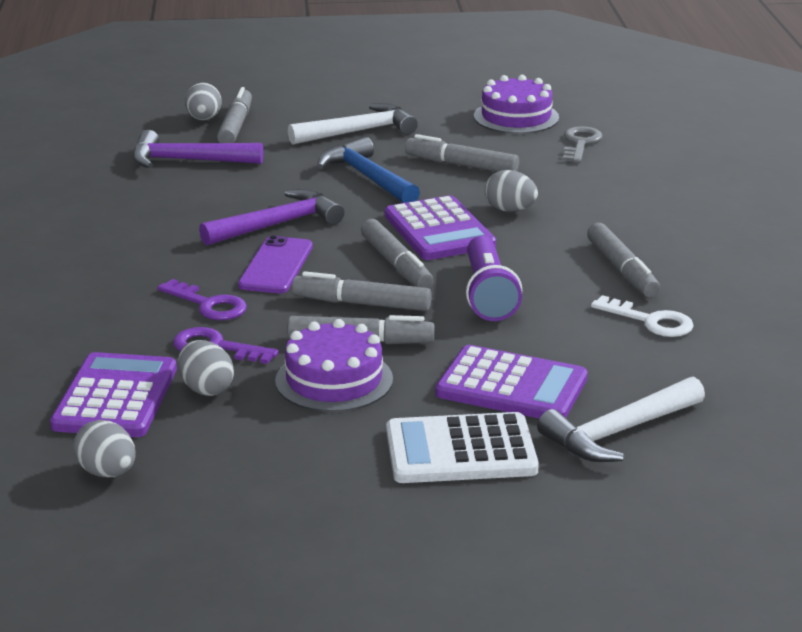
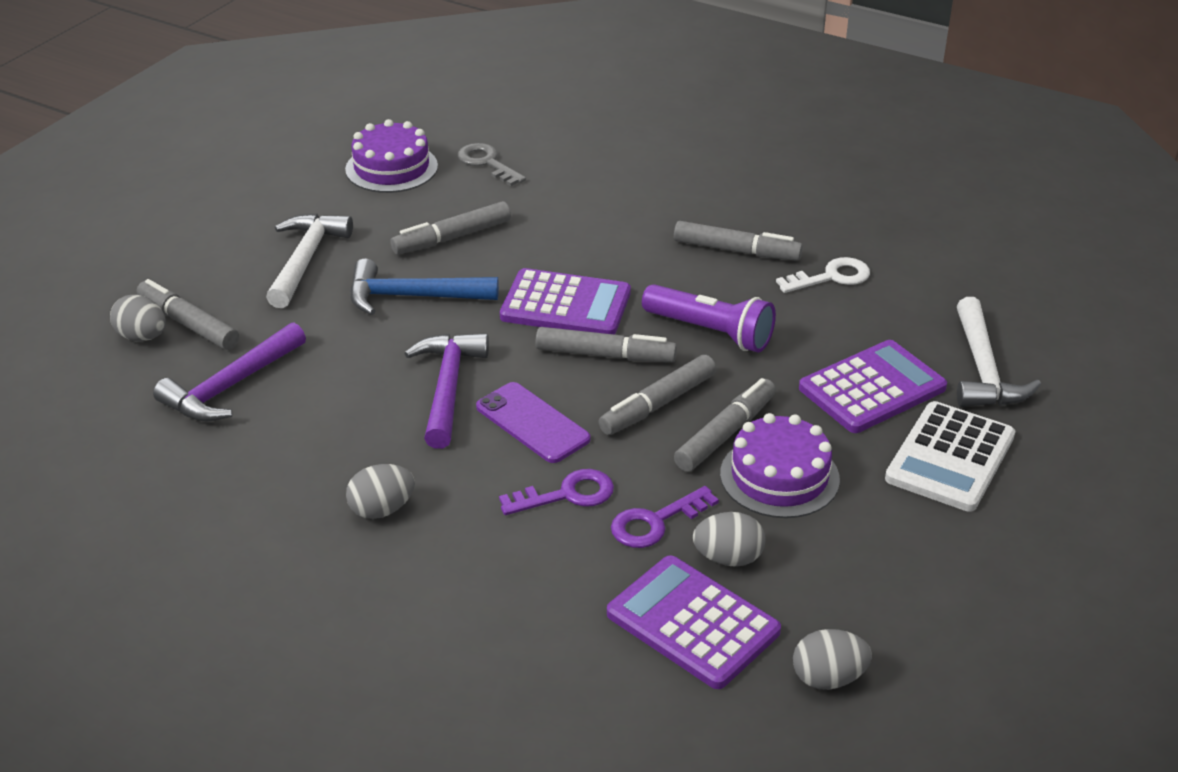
camera: 55 degrees left, 10 degrees up
(510, 210) = (570, 253): grey egg -> grey egg (382, 509)

